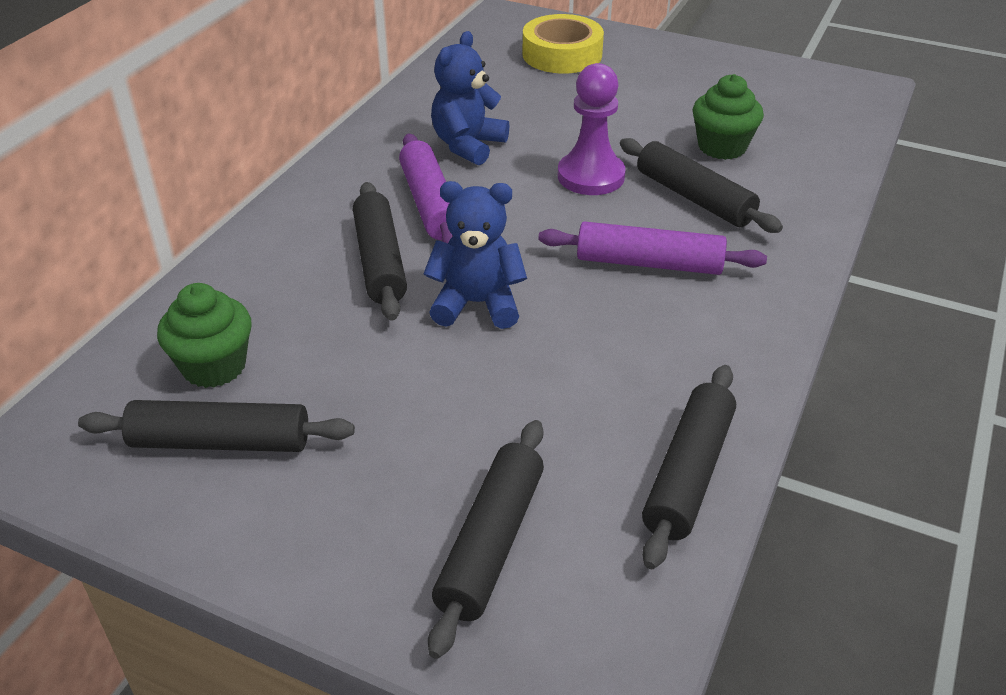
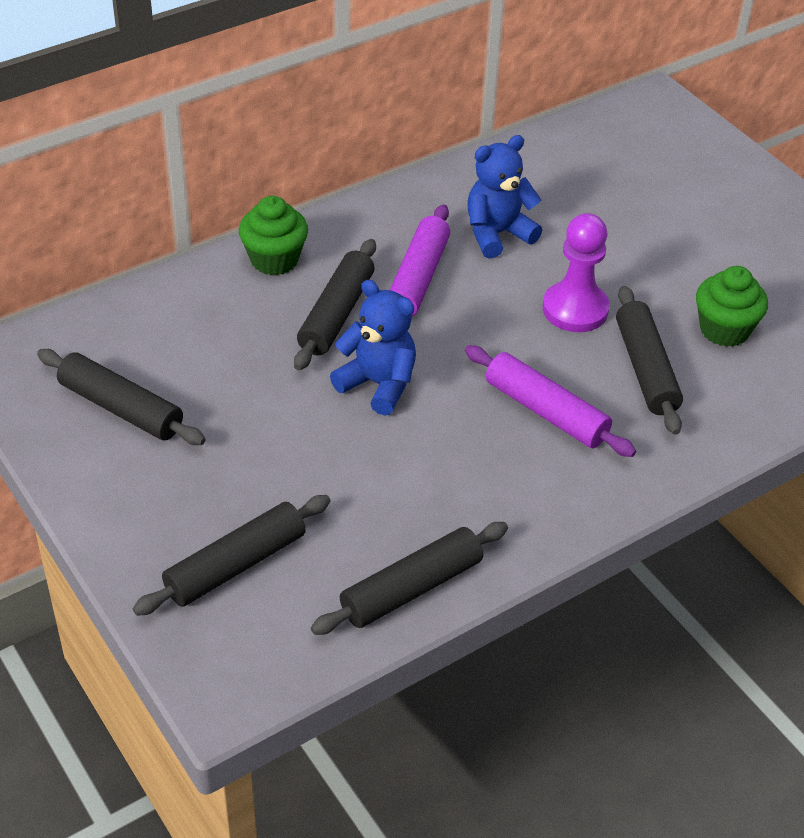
camera: 30 degrees right, 5 degrees up
(214, 366) = (156, 349): green cupcake -> green cupcake (274, 260)
(562, 54) = (671, 168): yellow tape -> none

